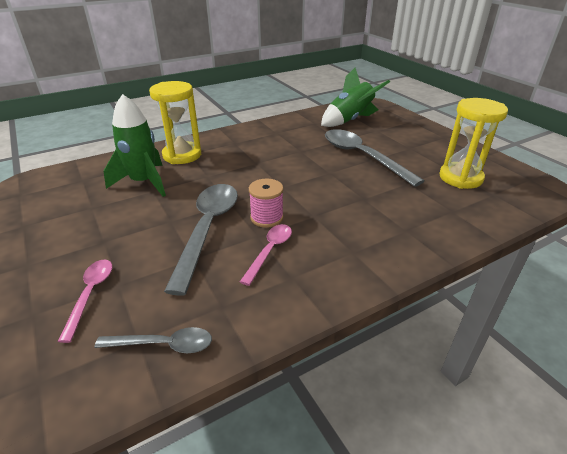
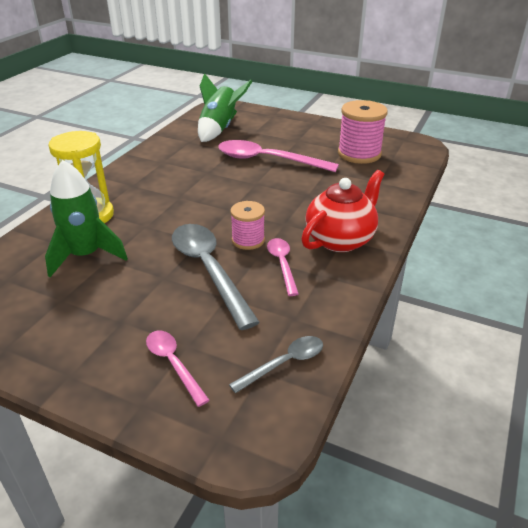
camera: 35 degrees left, 0 degrees up
(349, 252) = (340, 239): none -> red teapot
(362, 156) = (267, 160): grey spoon -> pink spoon
(460, 178) = (359, 154): yellow hourglass -> pink spool

